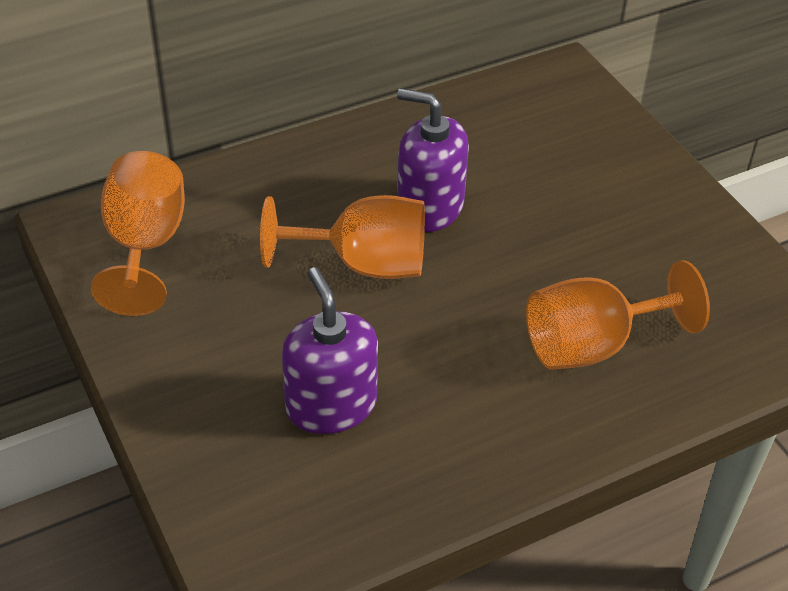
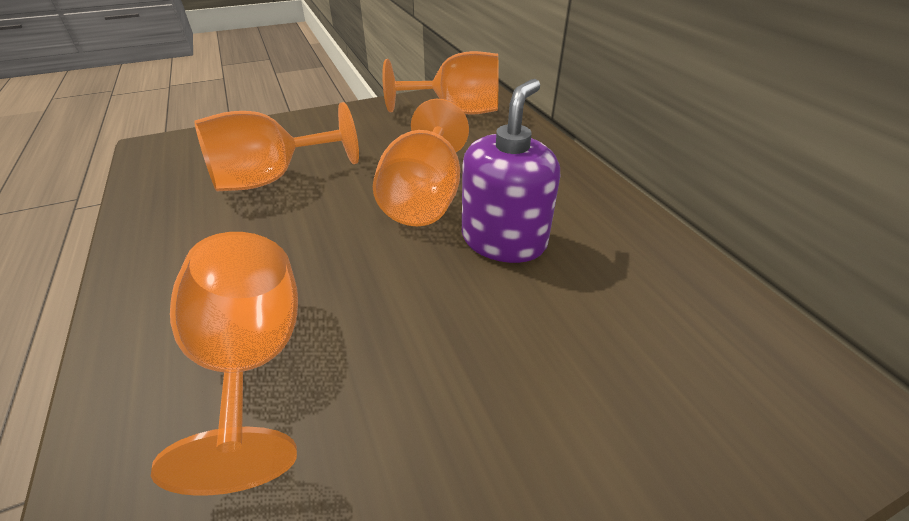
camera: 95 degrees right, 5 degrees down
(331, 405) = (272, 178): purple soap dispenser -> orange goblet

